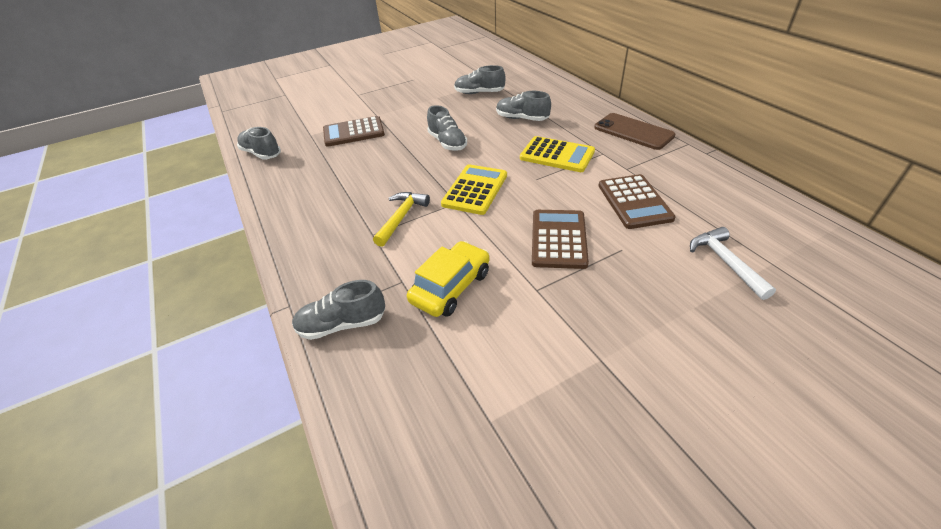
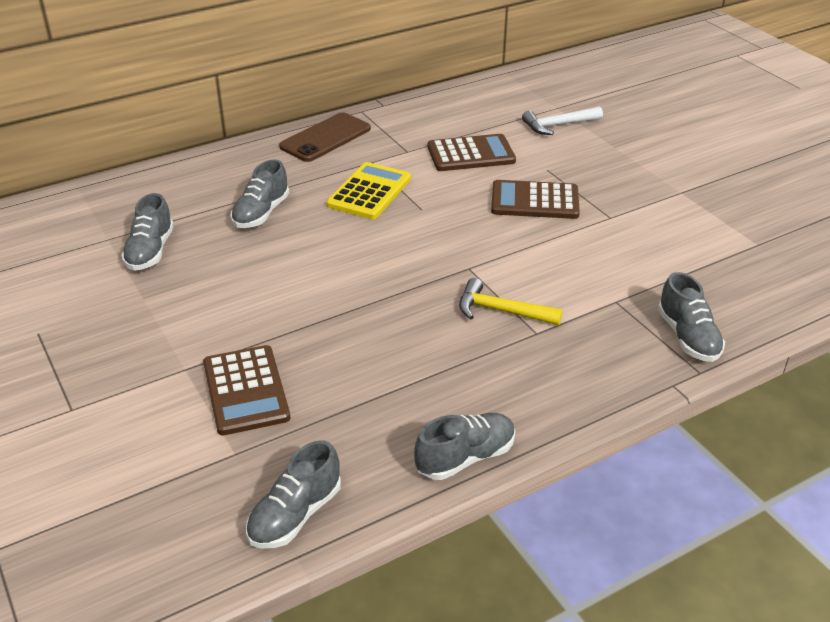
camera: 95 degrees left, 5 degrees down
(447, 143) = (314, 280): grey shoe -> grey shoe (465, 458)
(451, 287) = (617, 267): yellow car -> none
(475, 190) = (442, 254): yellow calculator -> none

